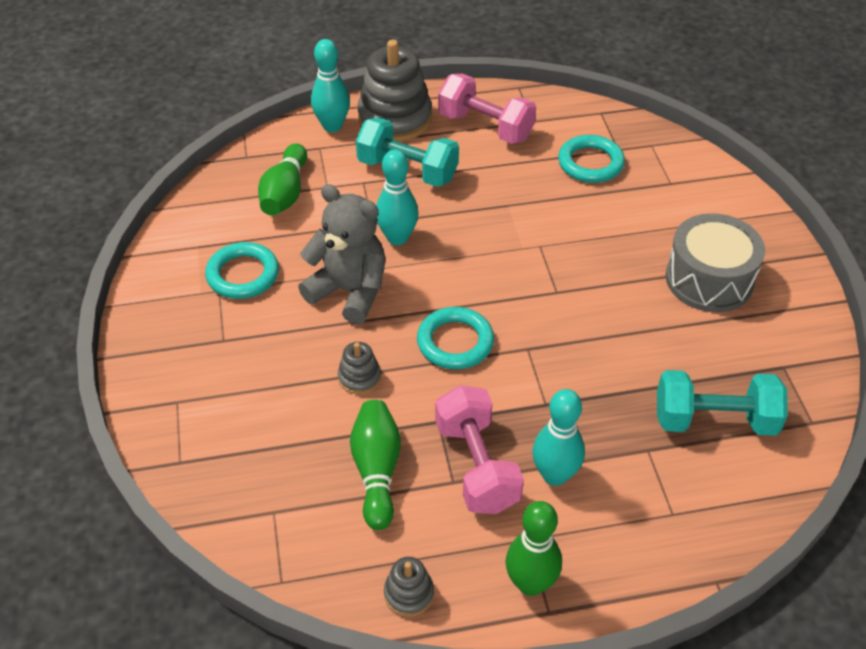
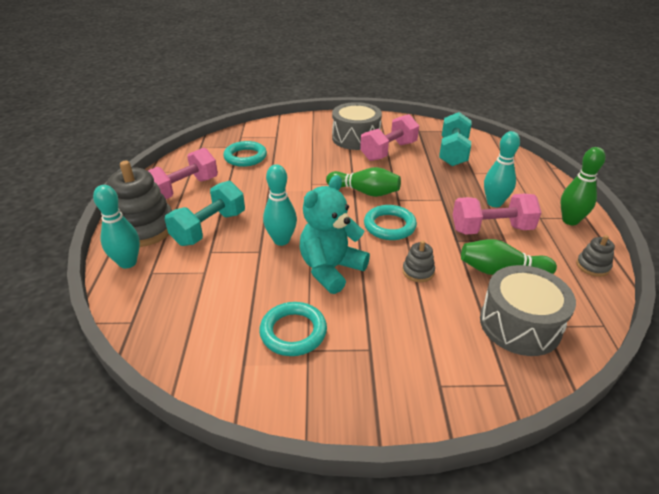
camera: 80 degrees left, 10 degrees down
(273, 483) = (520, 324): none -> grey drum
(285, 193) = (199, 298): green bowling pin -> green bowling pin (365, 192)
(349, 291) = (331, 269): grey teddy bear -> turquoise teddy bear
(679, 327) = (388, 151): none -> pink dumbbell

